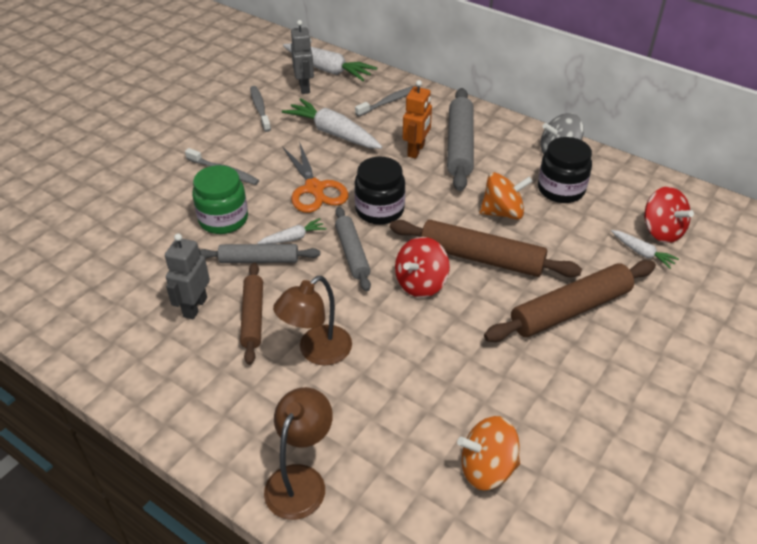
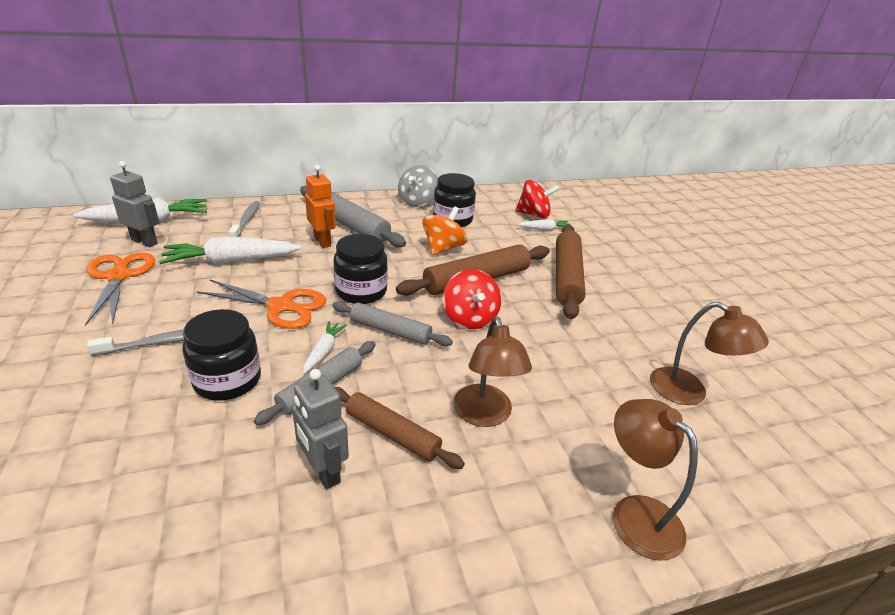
camera: 55 degrees left, 10 degrees down
(223, 219) = (227, 380): green jar -> black jar
(260, 109) = (118, 276): grey toothbrush -> orange scissors
(487, 468) = (689, 392): orange spinning top -> brown lamp

